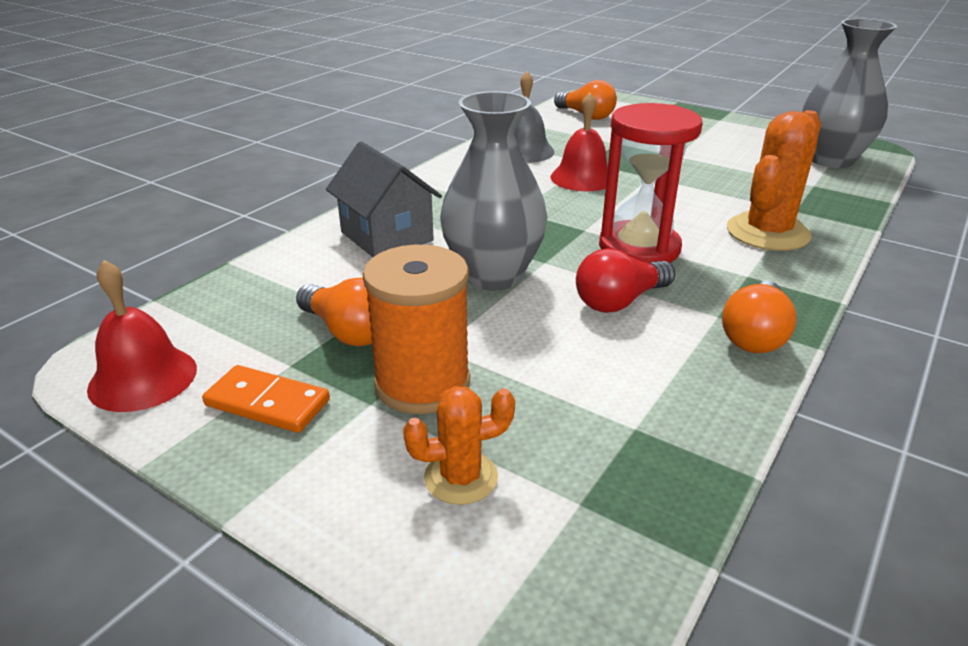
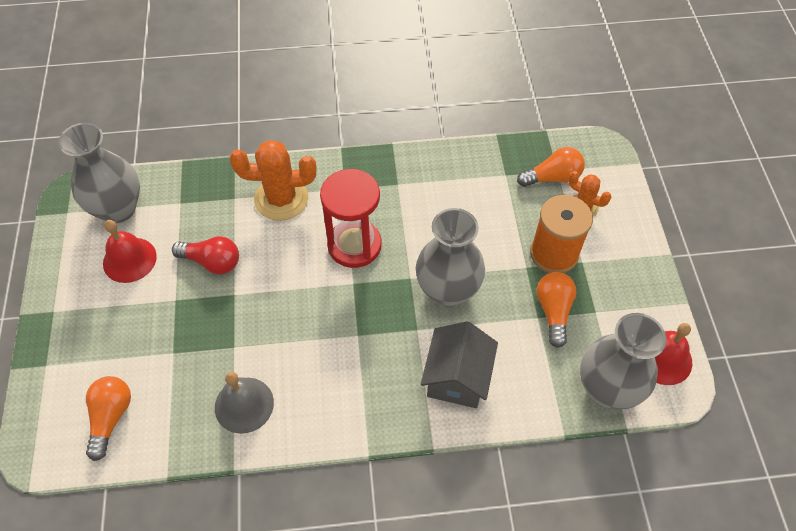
camera: 130 degrees left, 25 degrees up
(206, 312) = (607, 389): none -> grey vase
(267, 403) = (620, 296): orange domino -> none
(582, 178) = (270, 331): red bell -> red bell (129, 259)
(619, 301) = (420, 224): red light bulb -> red light bulb (212, 262)
(754, 335) = (403, 165): orange light bulb -> orange light bulb (552, 177)

